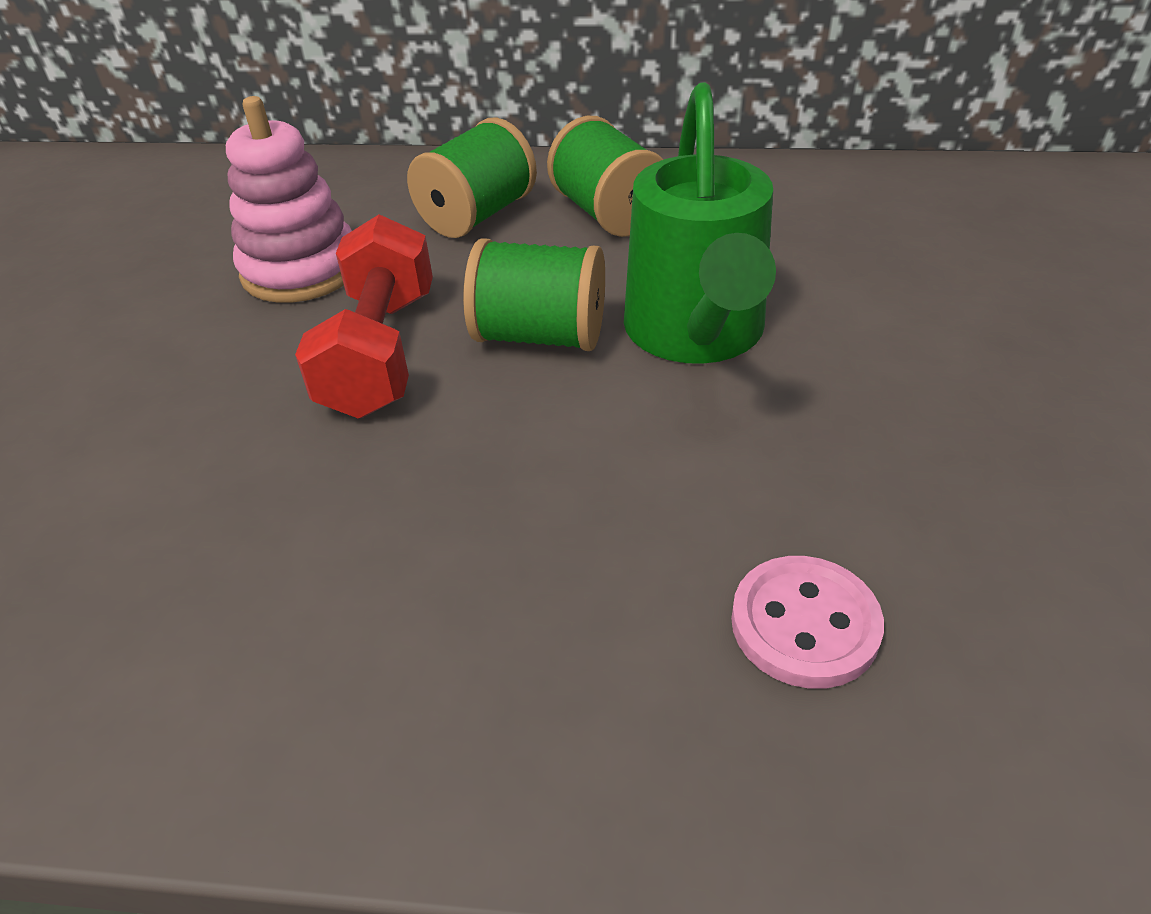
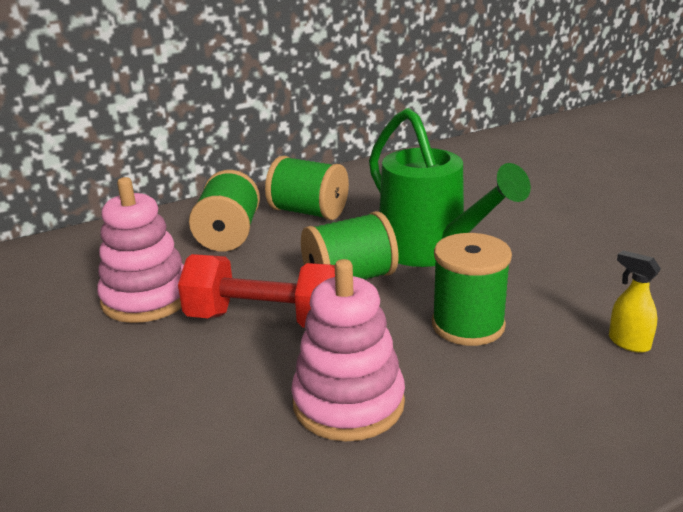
camera: 35 degrees left, 15 degrees down
(332, 514) = (348, 403): none -> pink stacking toy
(380, 353) = (265, 320): red dumbbell -> red dumbbell turned 45 degrees counterclockwise
(604, 475) = (468, 325): none -> green spool
(804, 624) = (628, 343): pink button -> yellow spray bottle

